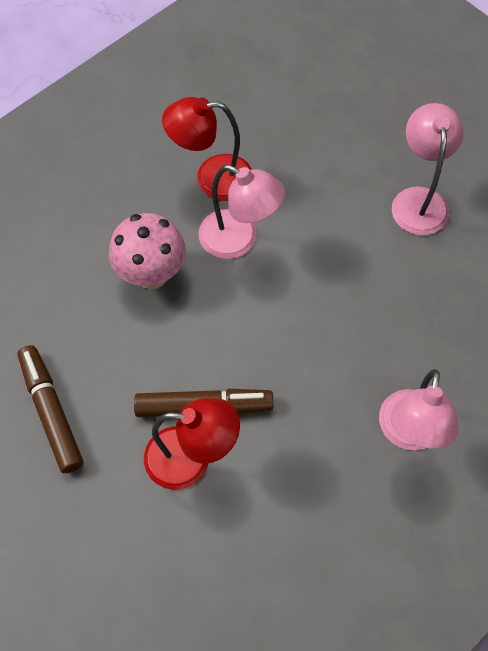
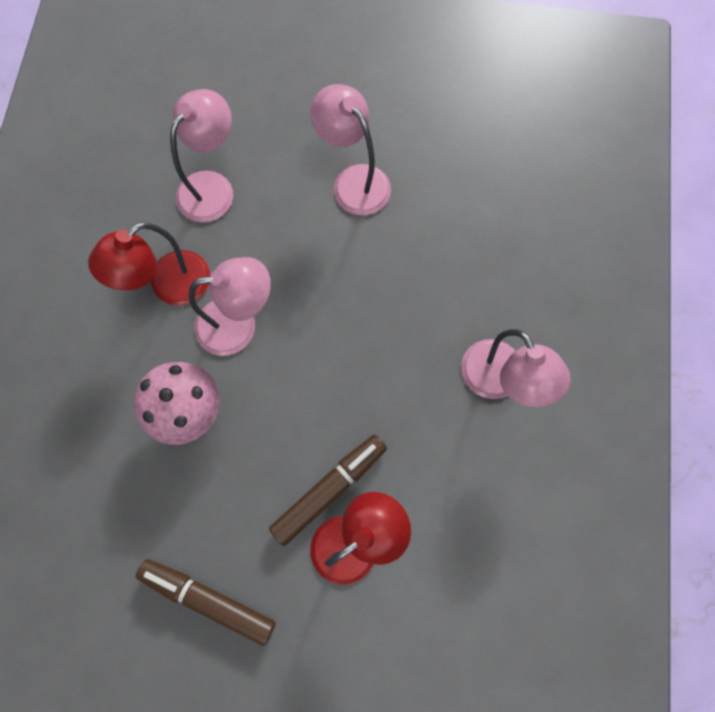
camera: 40 degrees left, 10 degrees up
(304, 130) = (212, 187): none -> pink lamp

